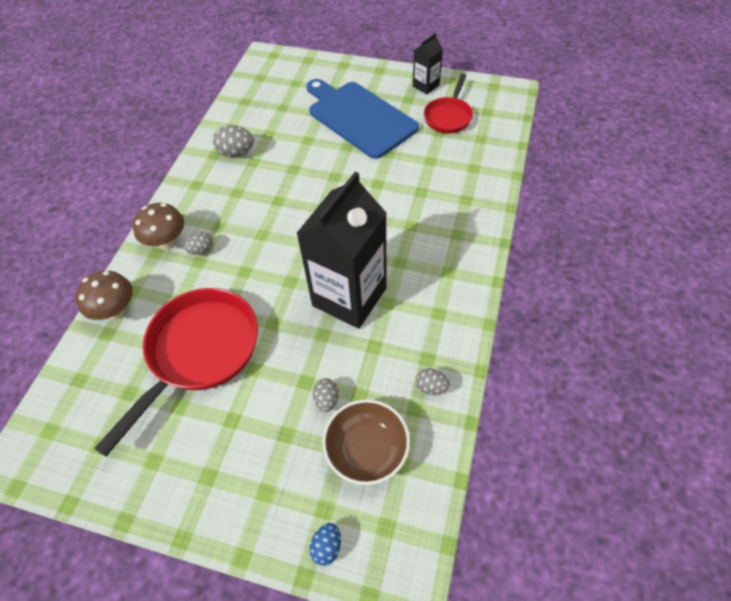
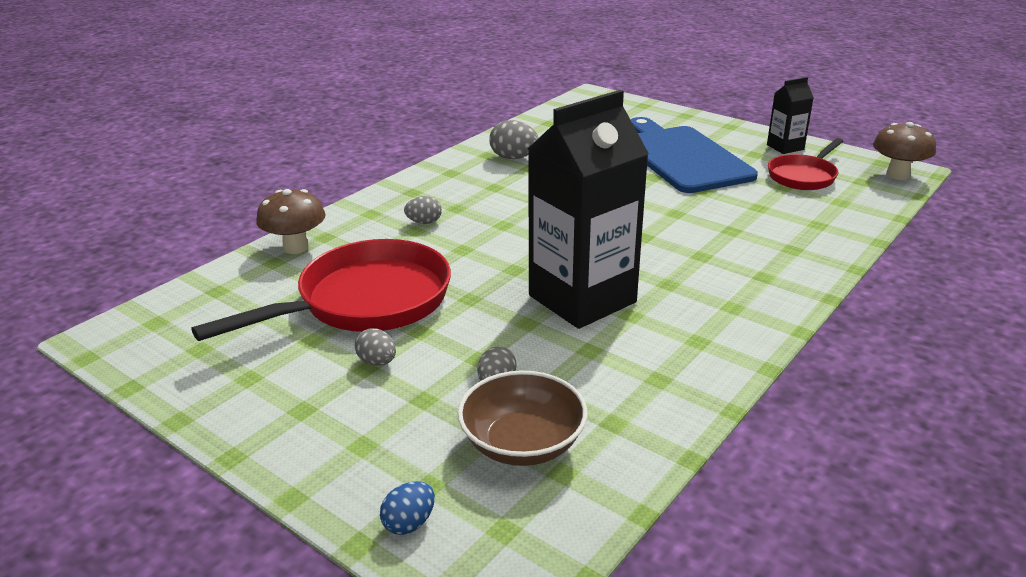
camera: 20 degrees right, 25 degrees down
(167, 242) = (389, 208): brown mushroom -> brown mushroom (897, 175)
(431, 387) = (649, 408): grey egg -> grey egg (377, 362)

